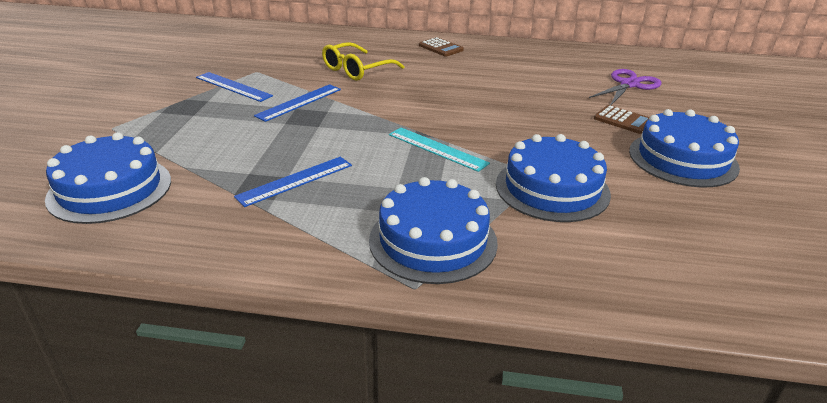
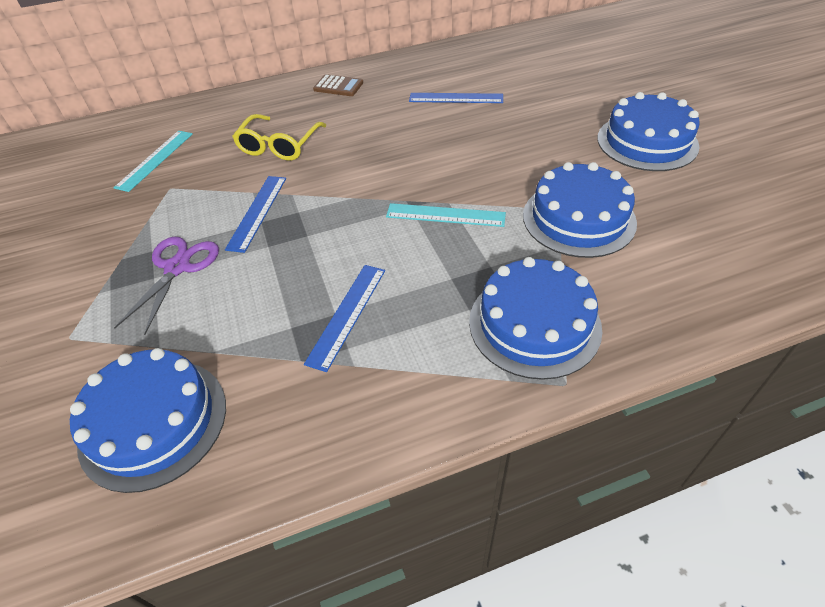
camera: 25 degrees left, 15 degrees up
(233, 86) = (163, 219): blue ruler -> blue ruler (456, 98)
(264, 53) = (155, 160): none -> turquoise ruler
(623, 120) = (569, 117): brown calculator -> none
(629, 84) = (541, 73): purple scissors -> purple scissors (177, 267)

